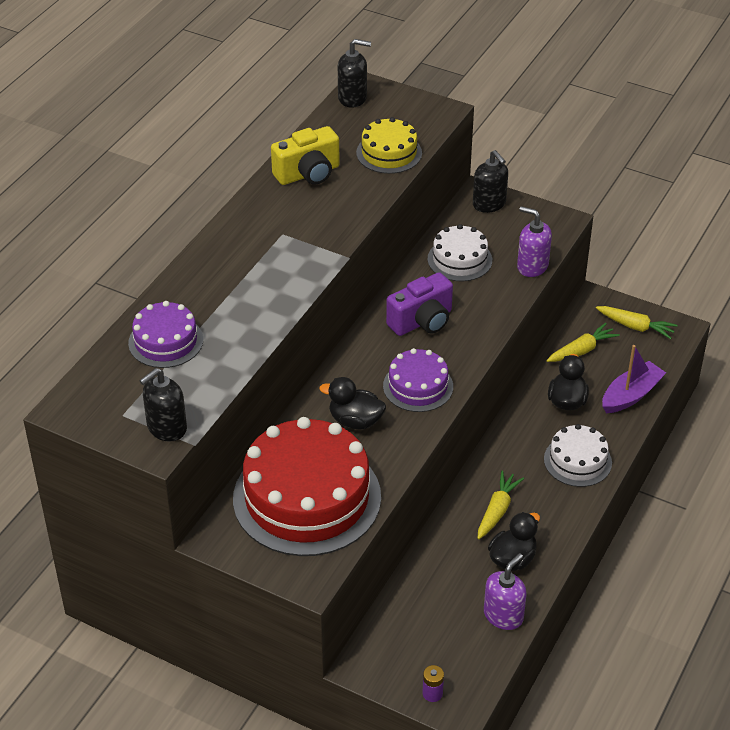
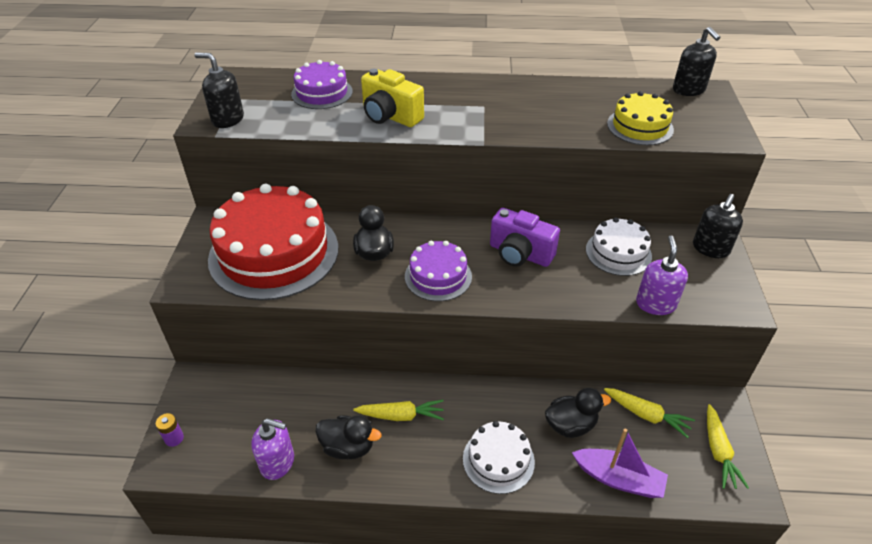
camera: 65 degrees right, 0 degrees up
(308, 174) = (568, 97): yellow camera -> yellow camera (390, 116)

